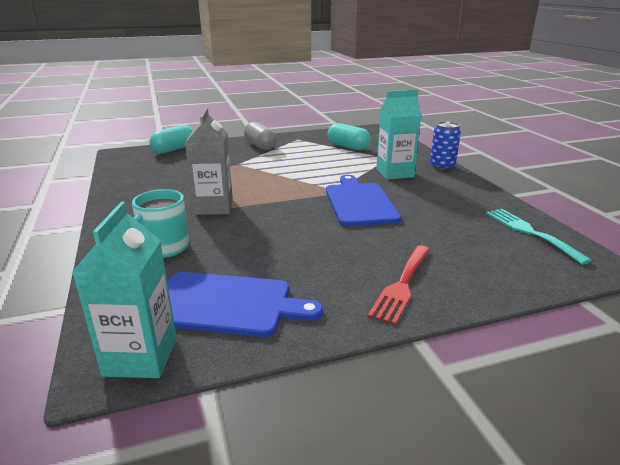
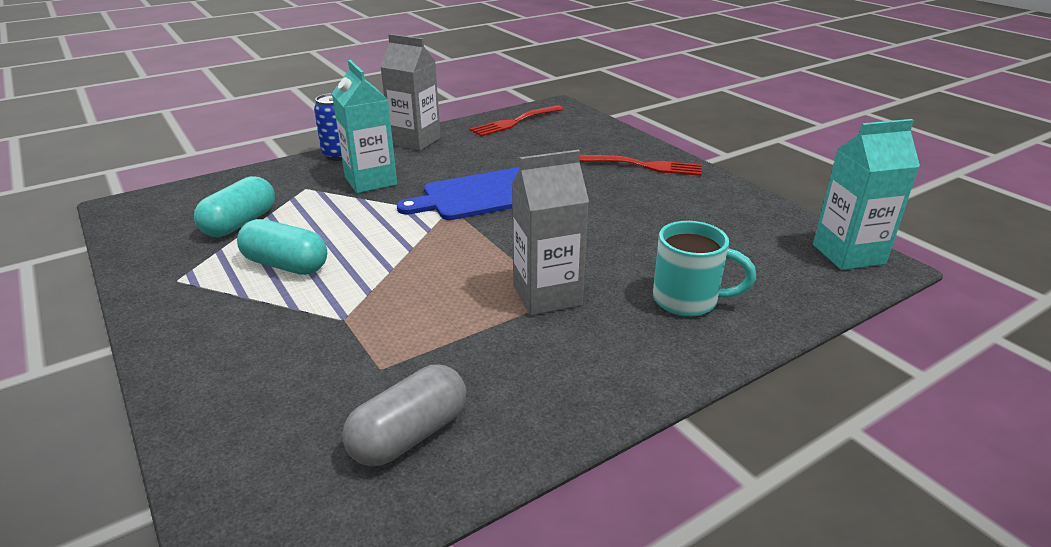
camera: 105 degrees left, 5 degrees up
(174, 149) = (227, 454): turquoise capsule -> turquoise capsule (286, 265)
(226, 304) = (746, 233): blue cutting board -> none
(260, 146) = (219, 317): grey capsule -> grey capsule (409, 435)
(471, 188) = (415, 141): none -> grey carton
(530, 232) = (514, 122): turquoise fork -> red fork

